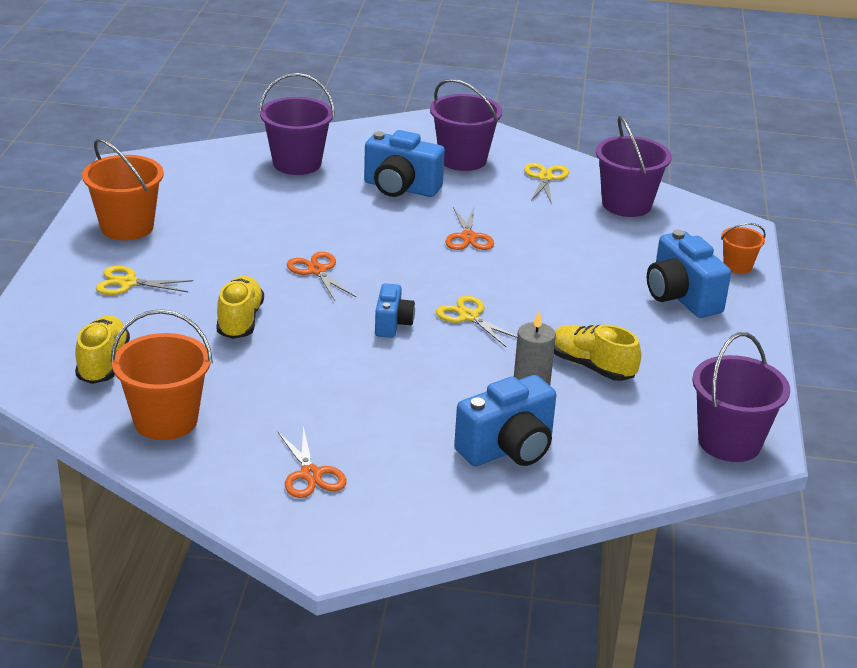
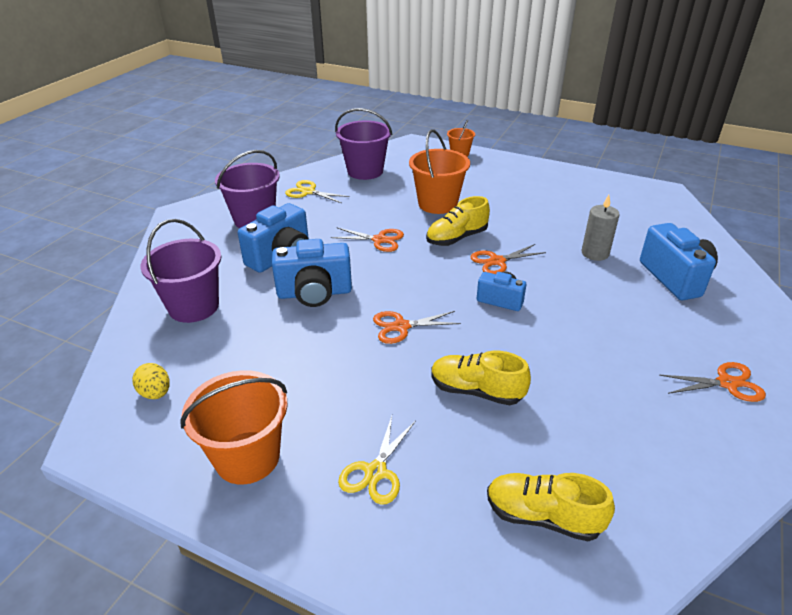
camera: 70 degrees left, 5 degrees up
(165, 420) = (653, 473): orange bucket -> orange bucket (437, 204)
(181, 175) = (156, 393): none -> yellow egg
(469, 316) = (497, 261): yellow scissors -> orange scissors
(591, 367) = (571, 225): yellow shoe -> yellow shoe (456, 238)
(681, 297) = (491, 178): blue camera -> blue camera (314, 293)
(729, 442) = (656, 198): purple bucket -> none

